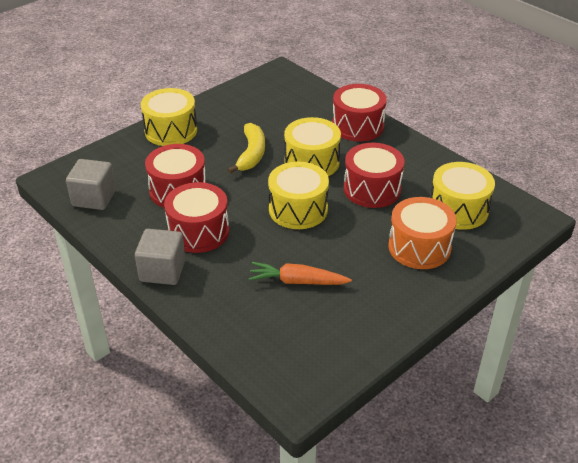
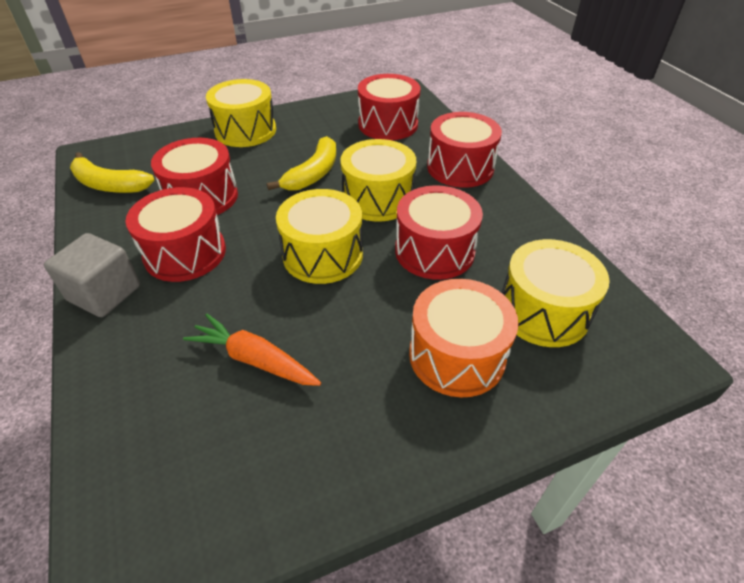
camera: 20 degrees right, 5 degrees up
(94, 198) = (109, 185): grey cube -> yellow banana
(283, 102) = (388, 124): none -> red drum

